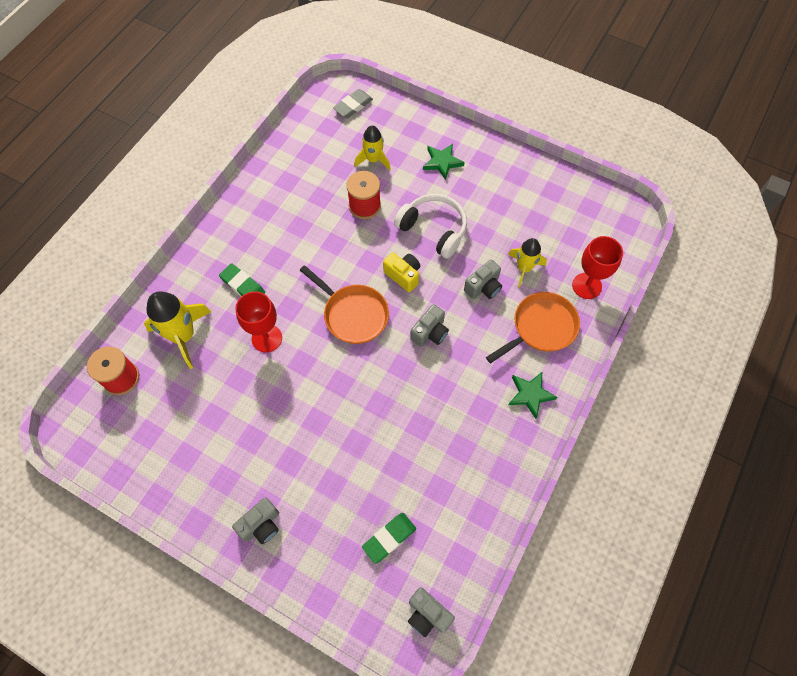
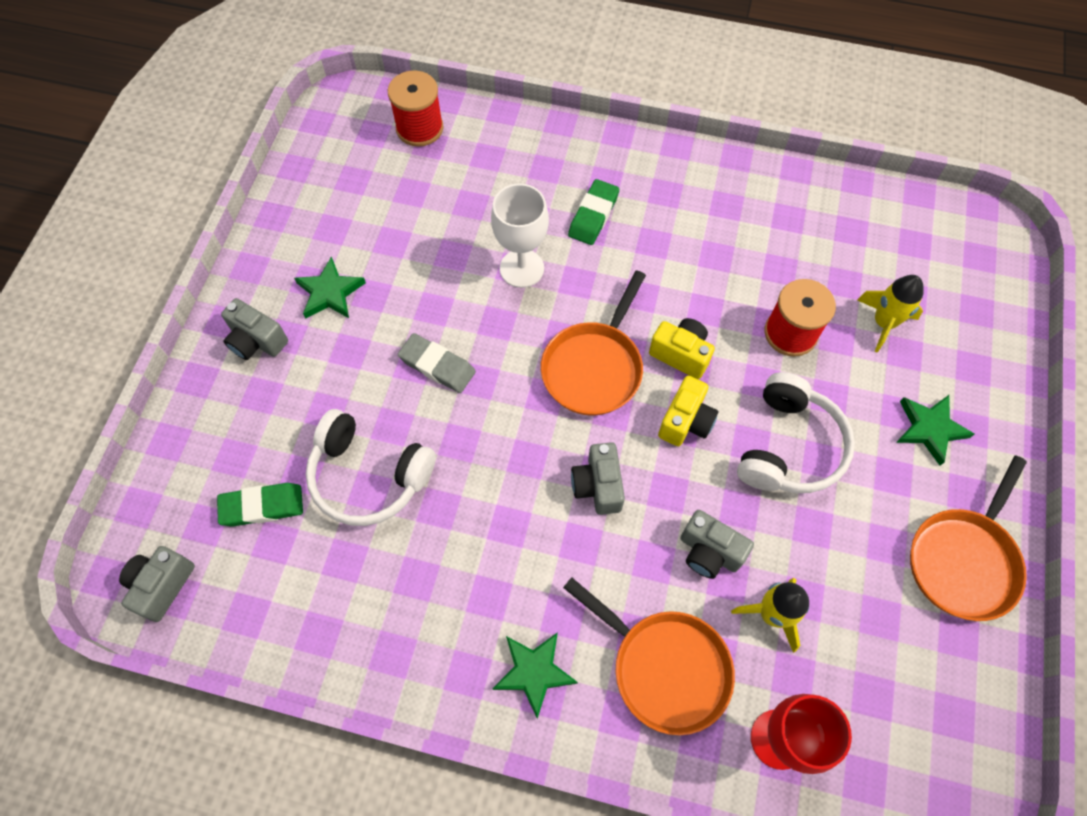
camera: 75 degrees right, 0 degrees up
(183, 336) = (496, 172): yellow rocket -> none
(239, 467) = (330, 292): none -> green star
(267, 338) = (521, 268): red goblet -> white goblet
(353, 106) = (974, 266): grey eraser -> grey eraser (437, 365)
(359, 265) = (681, 354): none -> yellow camera
(387, 465) = (368, 476): none -> white headphones
(389, 538) = (262, 506): green eraser -> green eraser turned 45 degrees counterclockwise
(430, 333) = (598, 486): grey camera -> grey camera turned 60 degrees clockwise
(515, 174) = (964, 560): none -> orange pan

